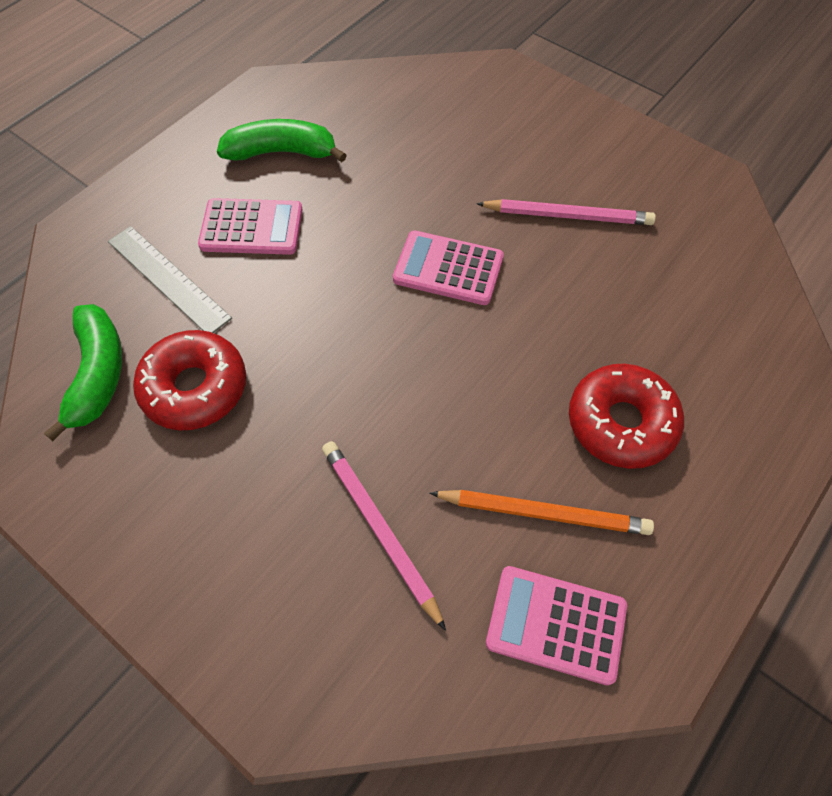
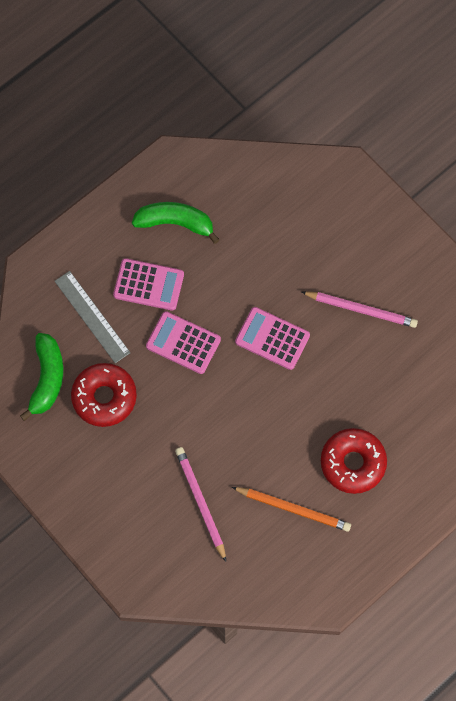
camera: 10 degrees right, 10 degrees up
(556, 624) = (284, 569): pink calculator -> pink calculator (183, 343)

